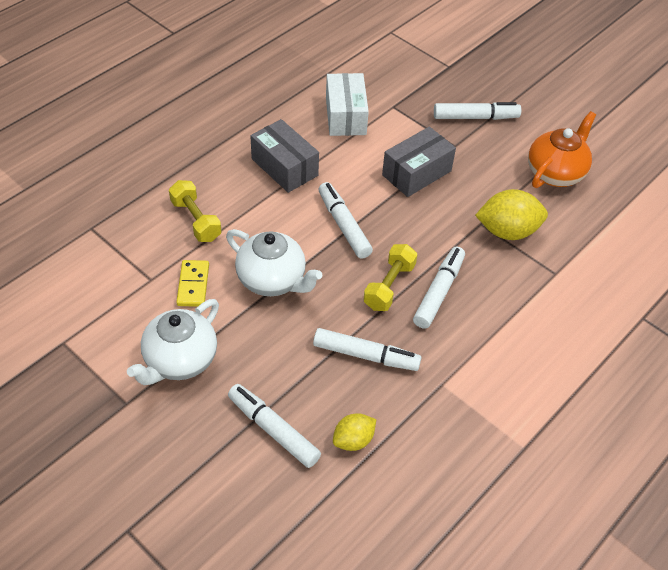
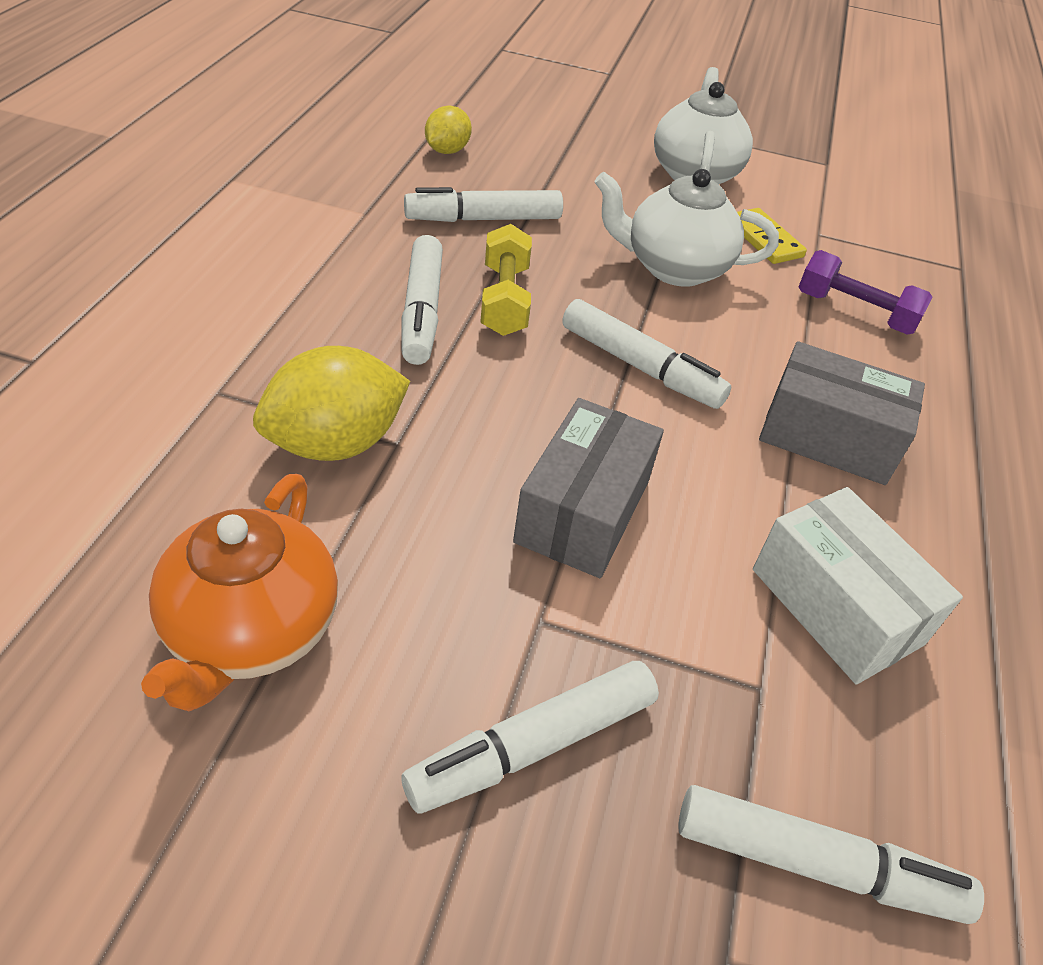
camera: 150 degrees right, 5 degrees down
(196, 220) = (855, 312): yellow dumbbell -> purple dumbbell
(273, 430) = (540, 143): white marker -> white marker (816, 864)

